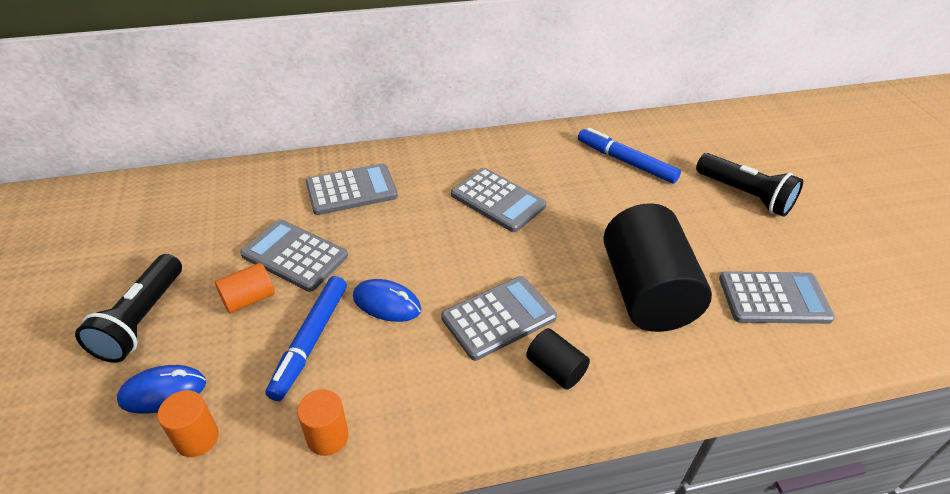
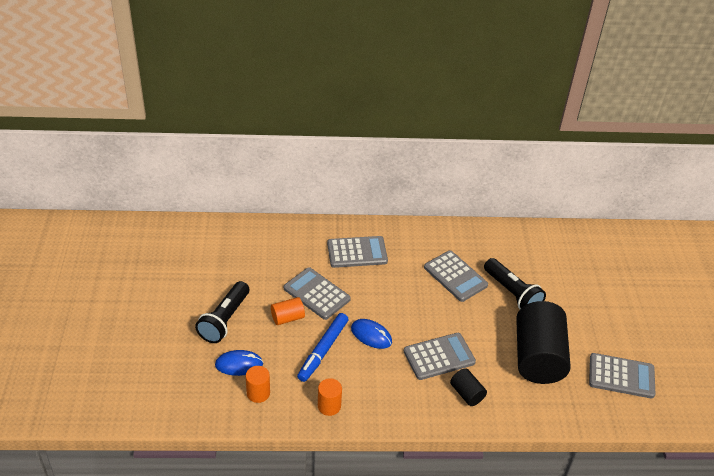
camera: 10 degrees right, 0 degrees up
(626, 162) = (554, 261): blue marker -> none
(745, 195) = (632, 301): black flashlight -> black flashlight (512, 293)

